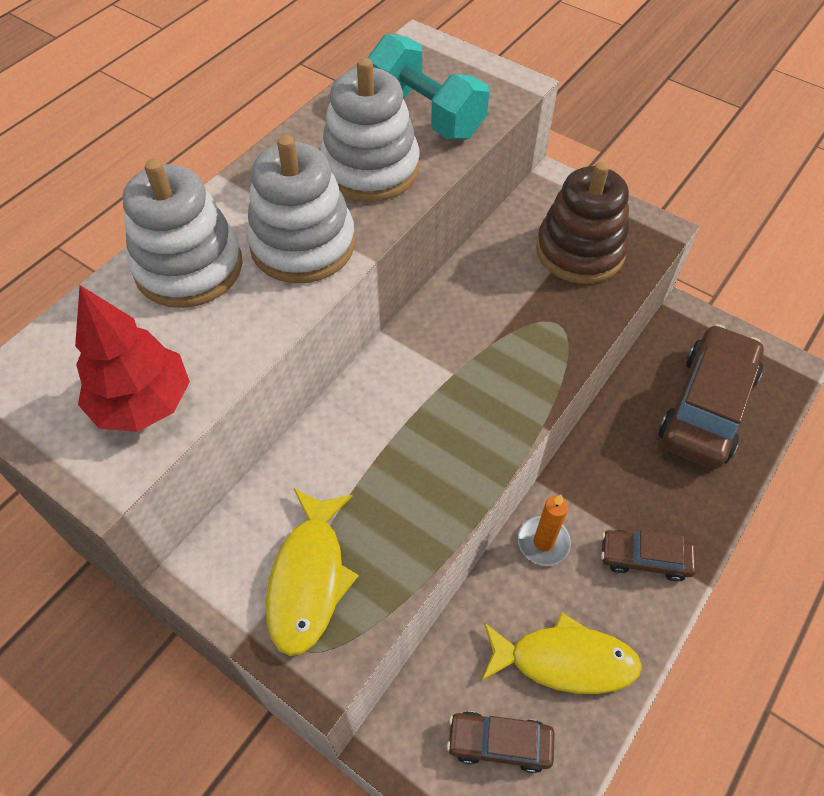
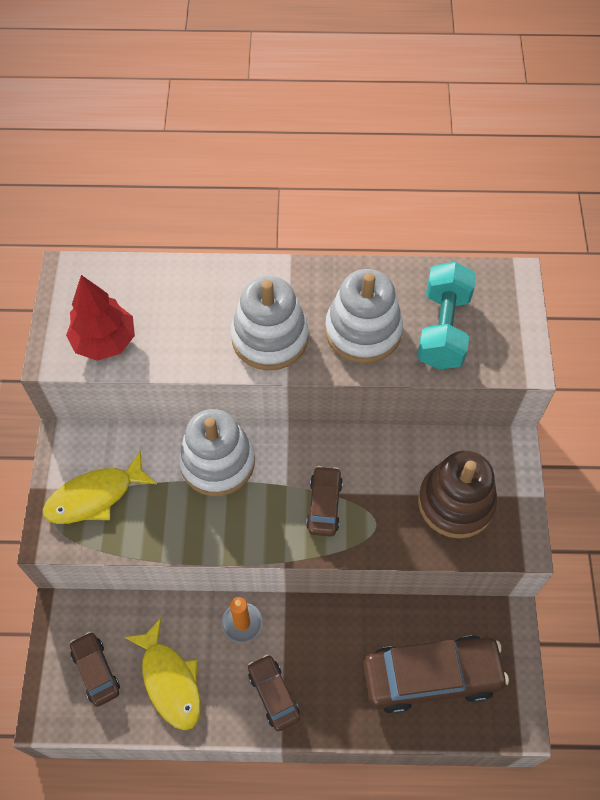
camera: 55 degrees right, 5 degrees up
(189, 267) = (208, 294): white stacking toy -> white stacking toy (217, 462)
(503, 354) = (324, 505): none -> brown car

